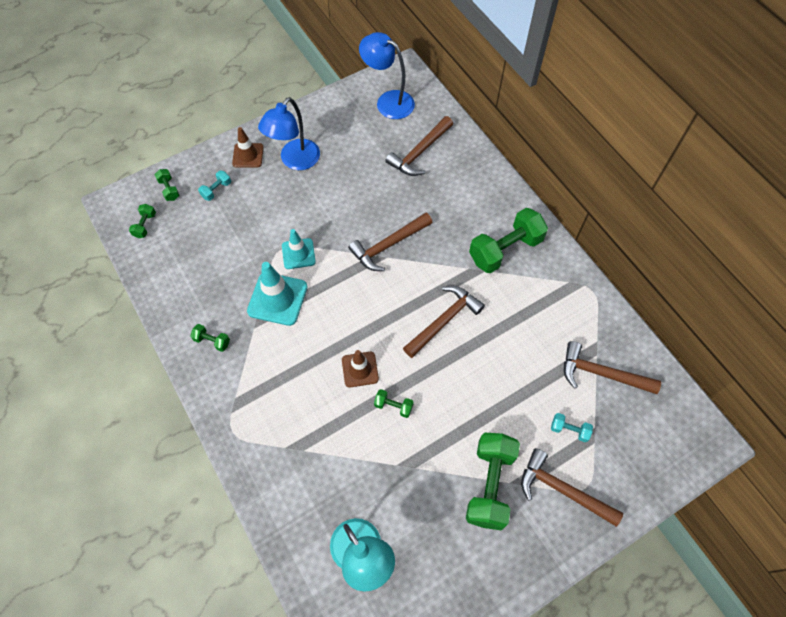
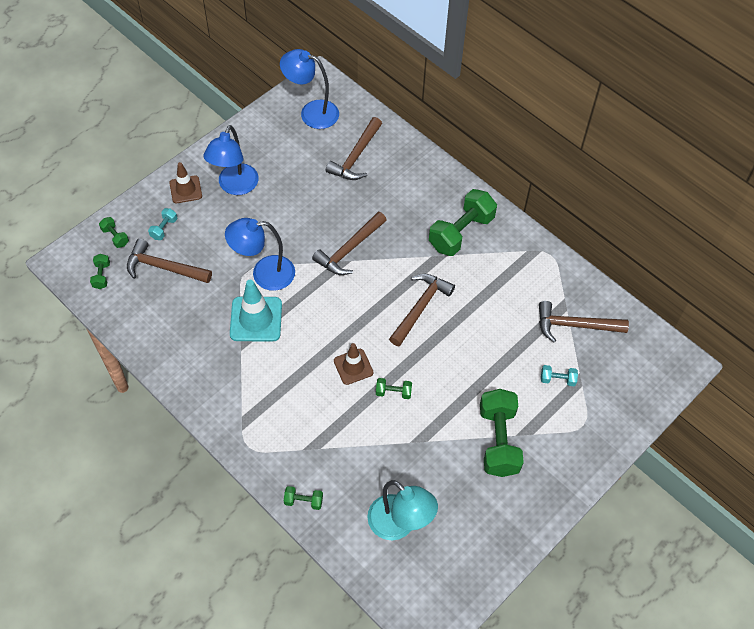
camera: 15 degrees left, 5 degrees down
(212, 341) = (203, 370): green dumbbell -> green dumbbell (303, 501)
(298, 254) = (264, 273): turquoise traffic cone -> blue lamp
(562, 490) = (563, 431): brown hammer -> brown hammer (164, 267)

